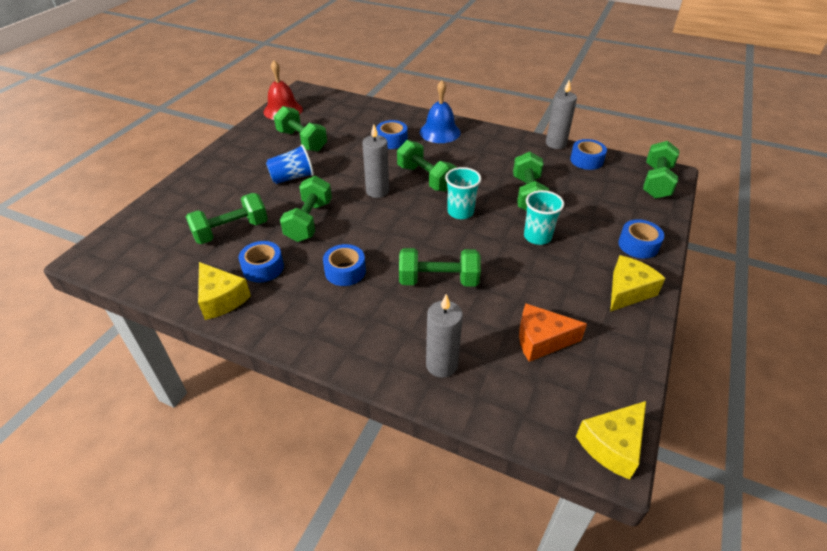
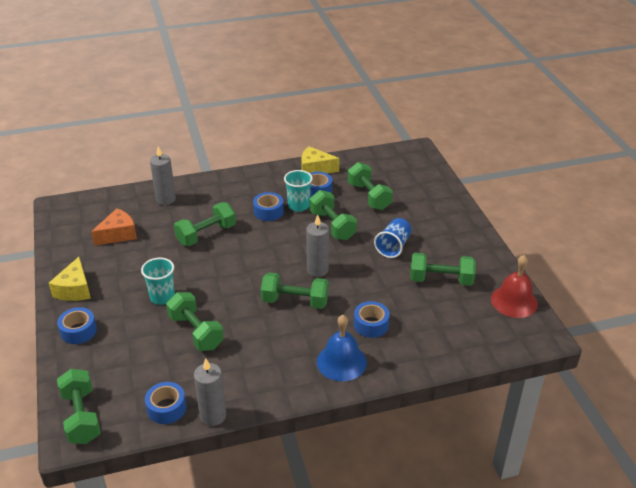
camera: 140 degrees right, 5 degrees down
(231, 231) = (369, 196): green dumbbell -> green dumbbell turned 45 degrees counterclockwise
(460, 212) = (237, 287): turquoise cup -> turquoise cup (298, 206)
(612, 445) = (57, 210): yellow cheese -> none

